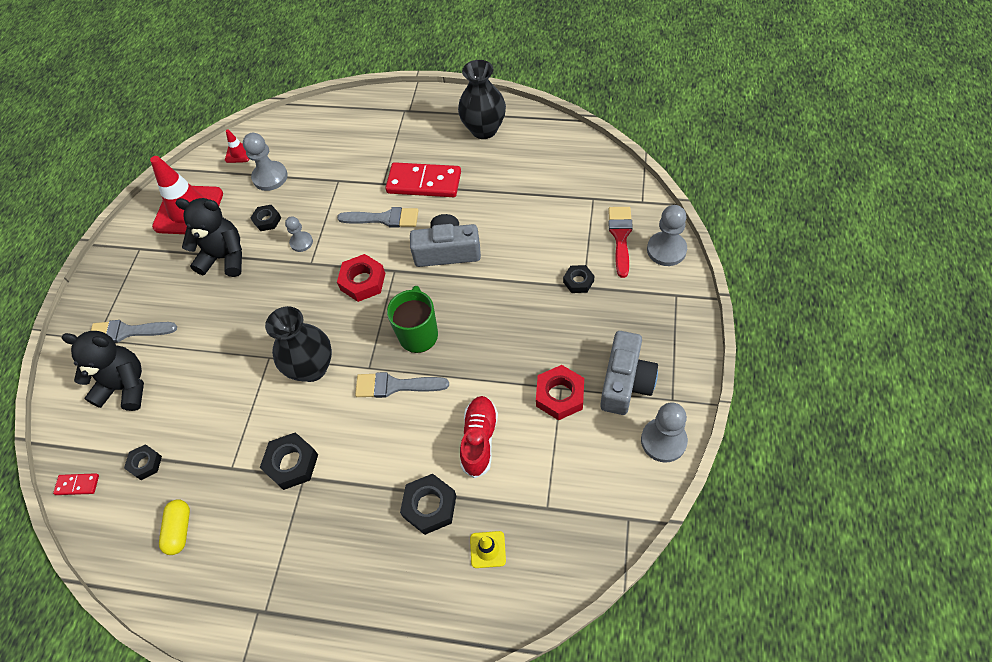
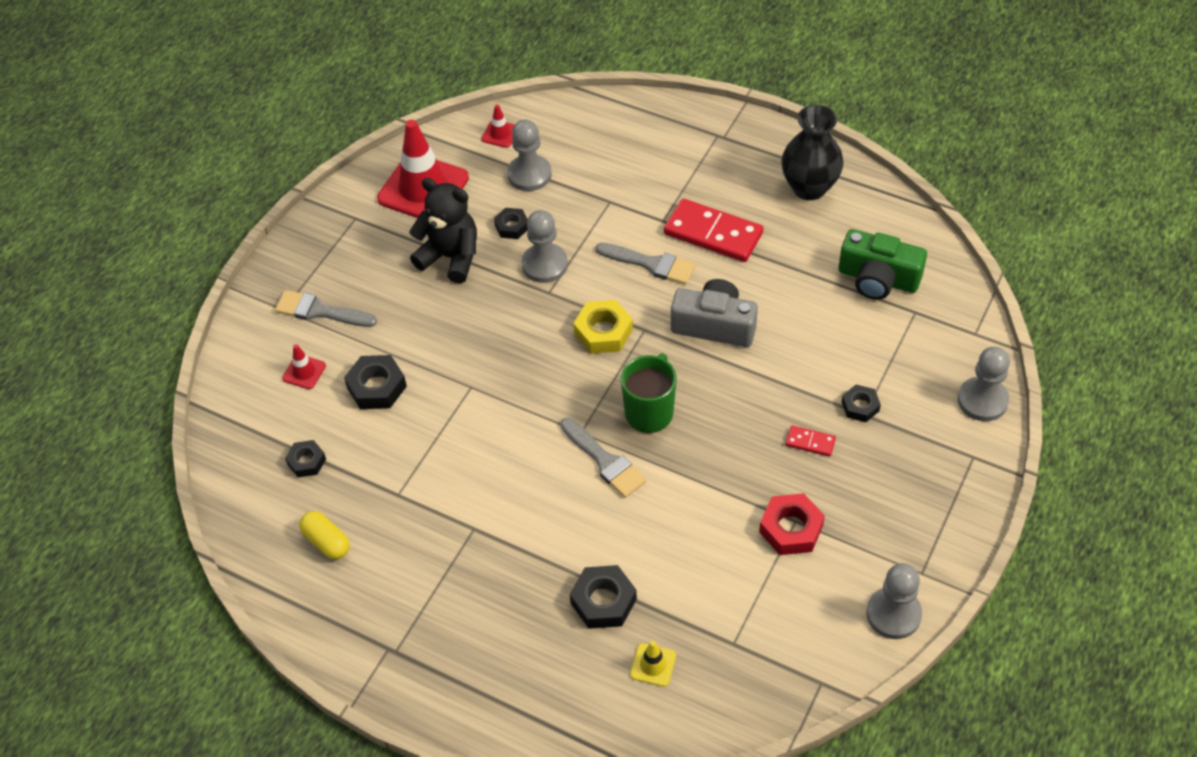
camera: 15 degrees right, 5 degrees down
(77, 485) = (229, 461): red domino -> red domino (810, 442)
(125, 387) = (304, 372): black teddy bear -> red traffic cone
(179, 530) = (326, 541): yellow capsule -> yellow capsule turned 60 degrees counterclockwise
(292, 463) = (465, 510): black nut -> black nut (377, 387)
(301, 242) = (545, 264): grey pawn -> grey pawn, size x1.62
(312, 368) = (516, 413): black vase -> none
(363, 281) = (603, 332): red nut -> yellow nut
(395, 386) = (605, 461): grey brush -> grey brush turned 150 degrees counterclockwise
(479, 439) = (682, 548): red shoe -> none
(557, 182) = (878, 279): none -> green camera
(620, 236) = (931, 368): red brush -> none
(625, 382) = (873, 537): grey camera -> none

